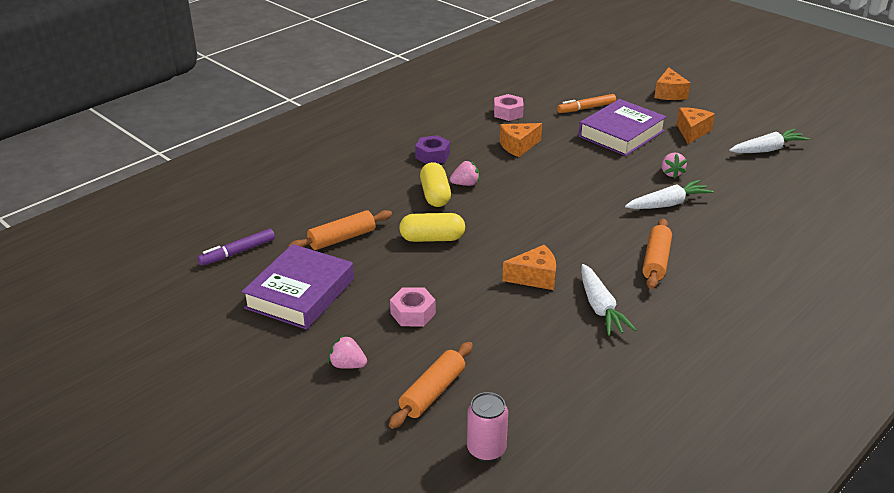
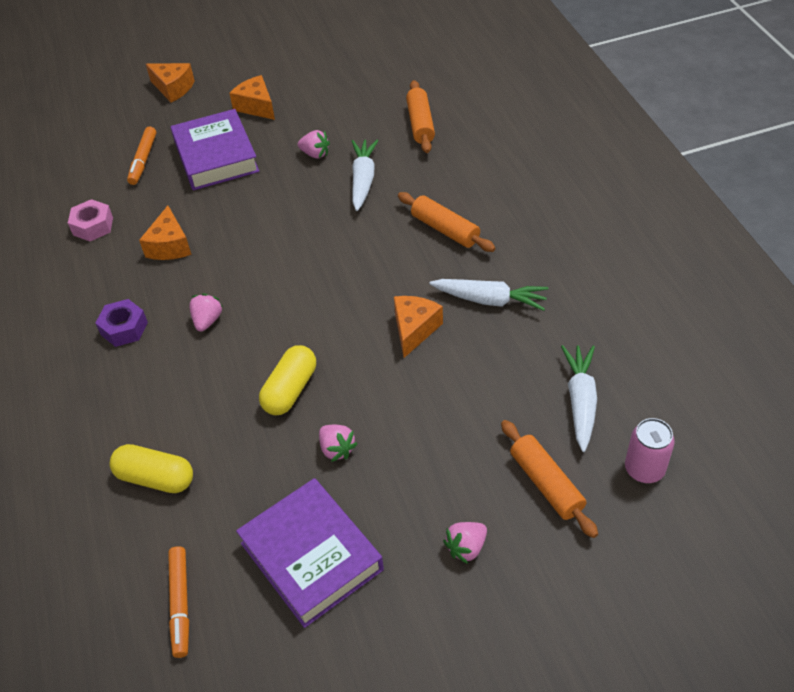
camera: 60 degrees left, 15 degrees up
(238, 252) = (180, 603): purple marker -> orange marker
(342, 238) = (230, 478): orange rolling pin -> orange rolling pin (420, 124)
(395, 276) = (337, 449): none -> pink strawberry
(413, 313) = (412, 456): pink nut -> none
(435, 195) = (208, 356): yellow capsule -> yellow capsule (155, 478)
(767, 149) = (327, 74): white carrot -> white carrot (580, 401)

